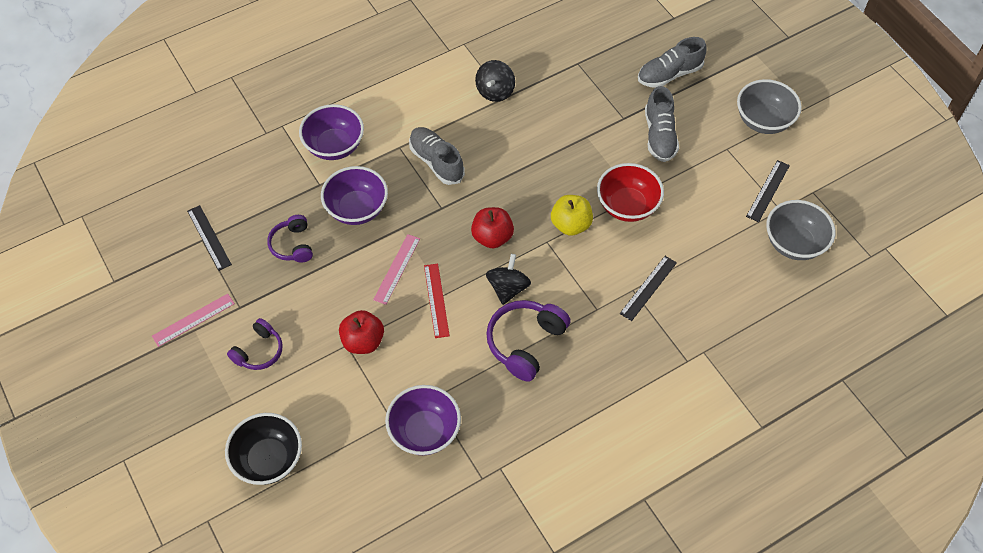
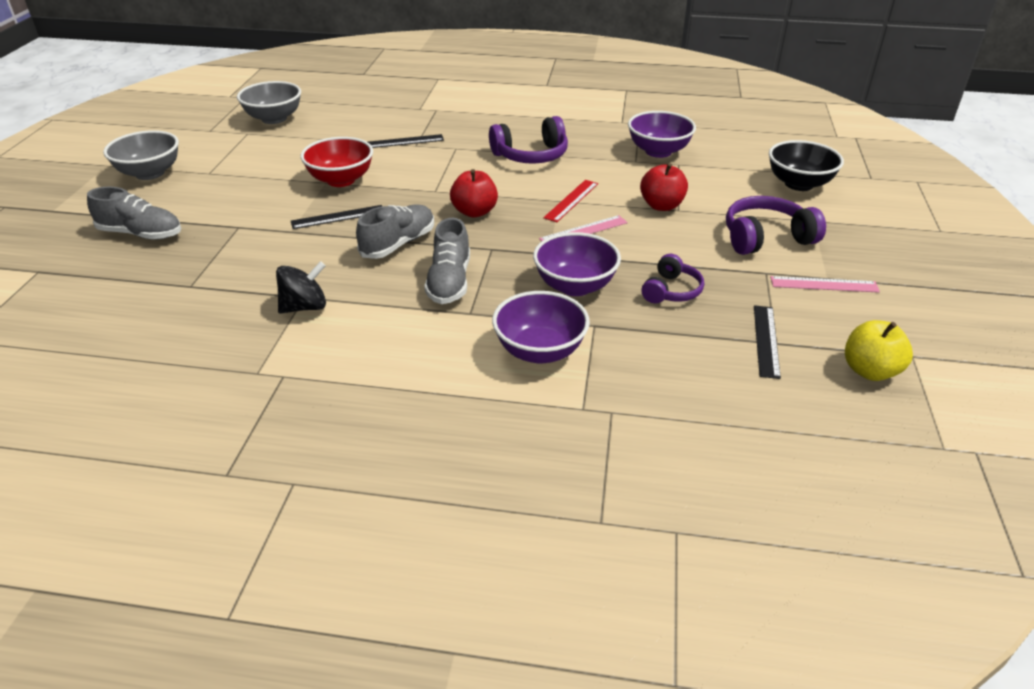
camera: 140 degrees left, 20 degrees down
(259, 351) = (766, 238): purple headphones -> purple headphones, size x1.58
(508, 288) = (504, 182): black spinning top -> none
(571, 225) = (401, 190): yellow apple -> yellow apple (870, 371)
(659, 136) = (236, 203): grey shoe -> grey shoe (398, 244)
(768, 191) = (234, 143): black ruler -> black ruler (338, 217)

